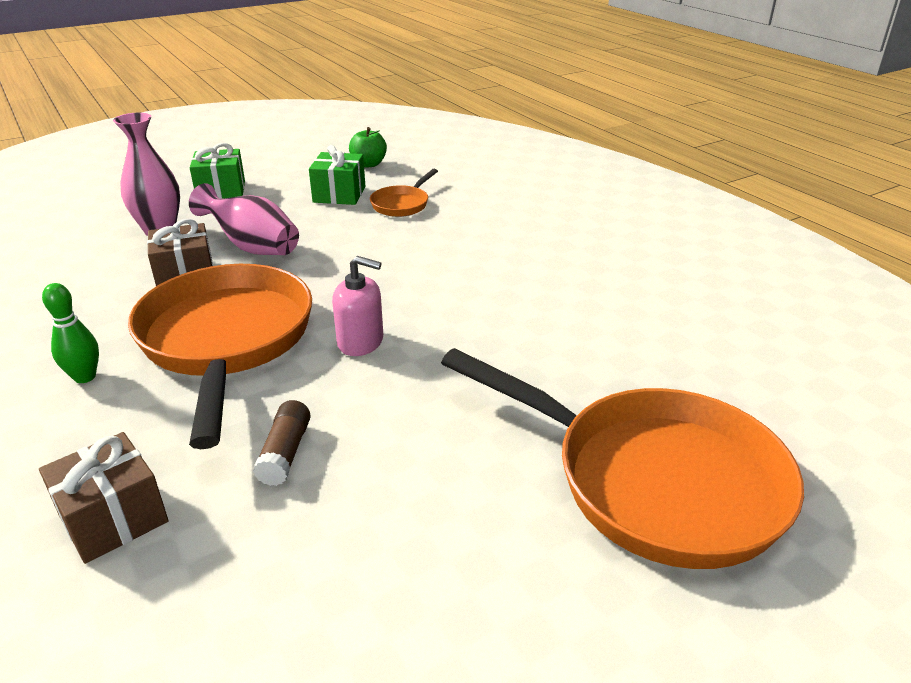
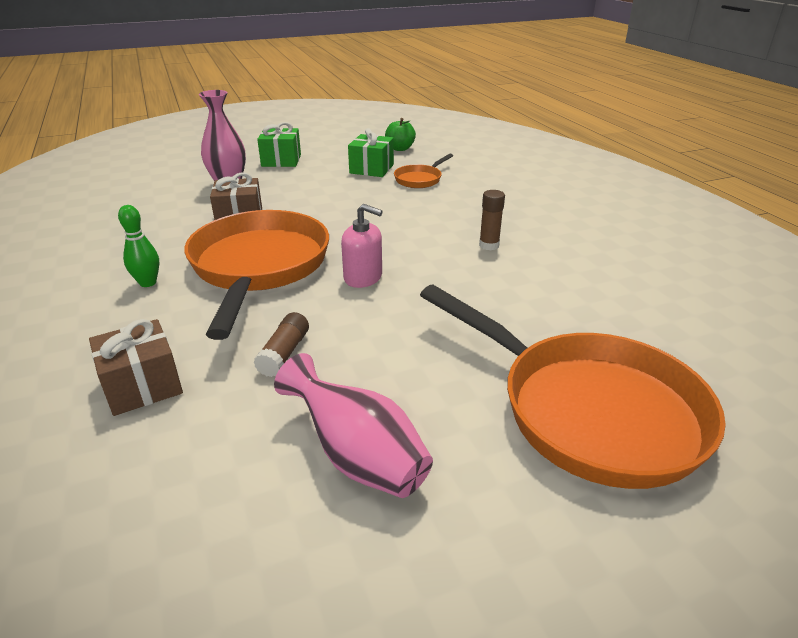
camera: 10 degrees right, 0 degrees up
(252, 247) = (295, 202): pink vase -> pink vase (358, 457)
(502, 285) = (489, 245): none -> brown glue stick

